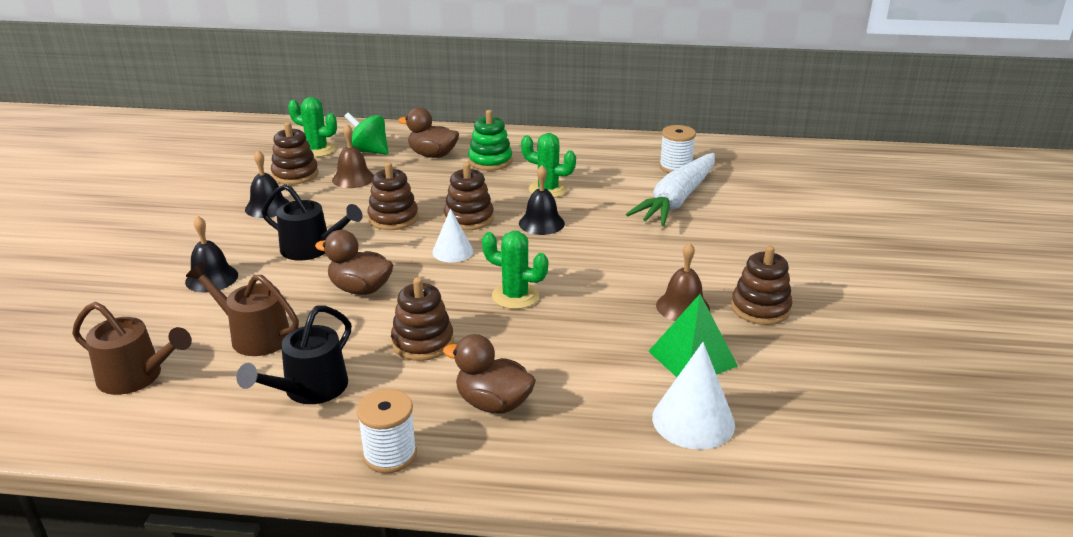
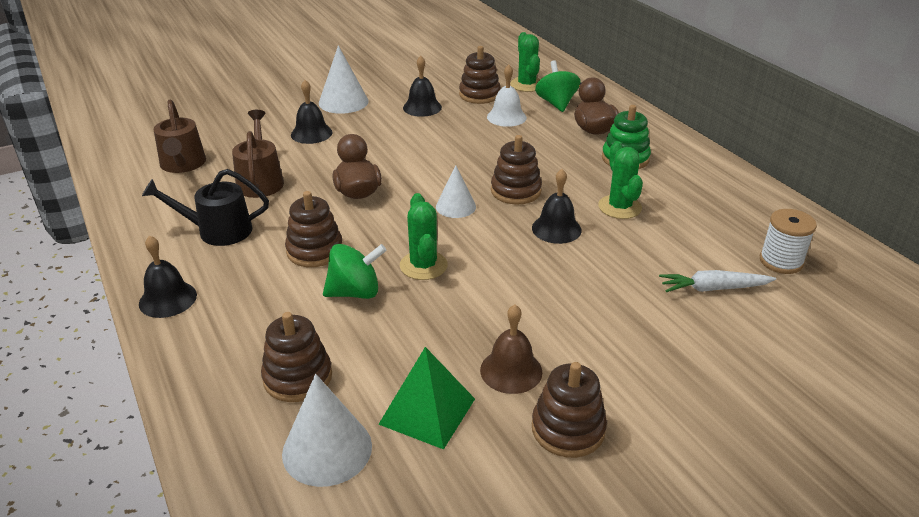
camera: 55 degrees right, 5 degrees up
(181, 241) = (343, 102): none -> white cone
(311, 249) = (388, 149): black watering can -> none
(353, 178) = (506, 117): brown bell -> white bell
(390, 455) = (168, 299): white spool -> black bell
(393, 218) = (471, 159): brown stacking toy -> brown stacking toy (297, 377)
(493, 403) = (263, 320): brown duck -> none
(511, 341) = (355, 292): none -> green spinning top
(677, 200) = (713, 288): white carrot -> white carrot, size x0.54

